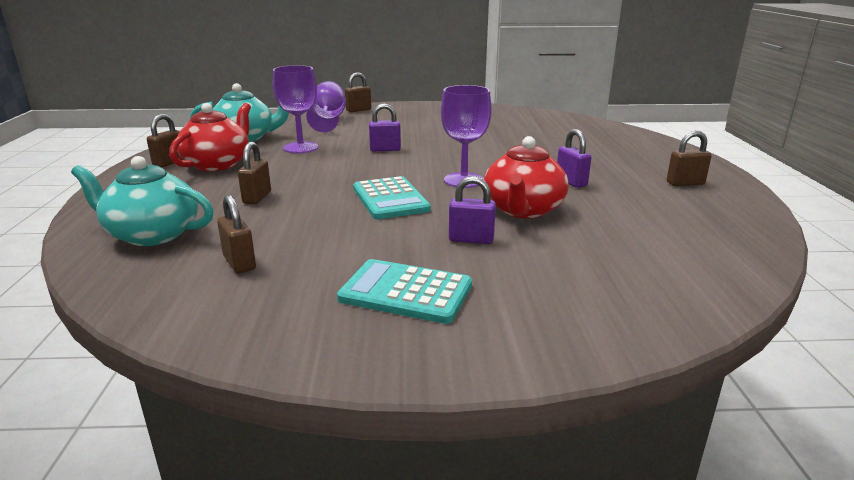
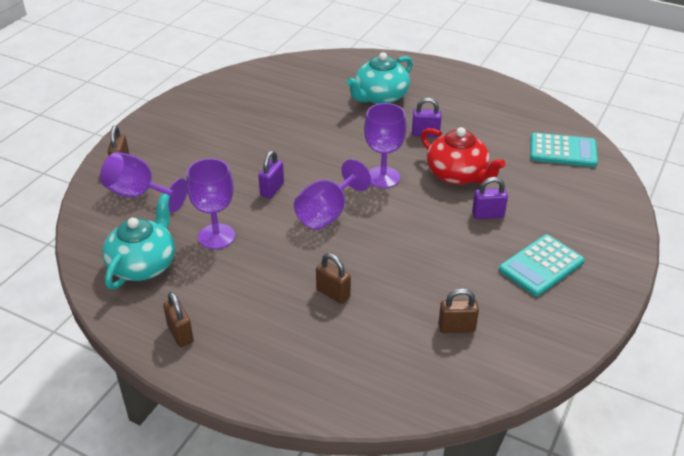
camera: 60 degrees left, 15 degrees up
(152, 234) = (371, 367): turquoise teapot -> turquoise teapot (380, 97)
(218, 164) = (216, 301): red teapot -> none
(375, 172) = (327, 214): none -> purple goblet
(390, 199) = (392, 225): turquoise calculator -> turquoise calculator (563, 151)
(471, 239) = (488, 215): purple padlock -> purple padlock turned 45 degrees clockwise
(685, 183) = (464, 93): brown padlock -> none

